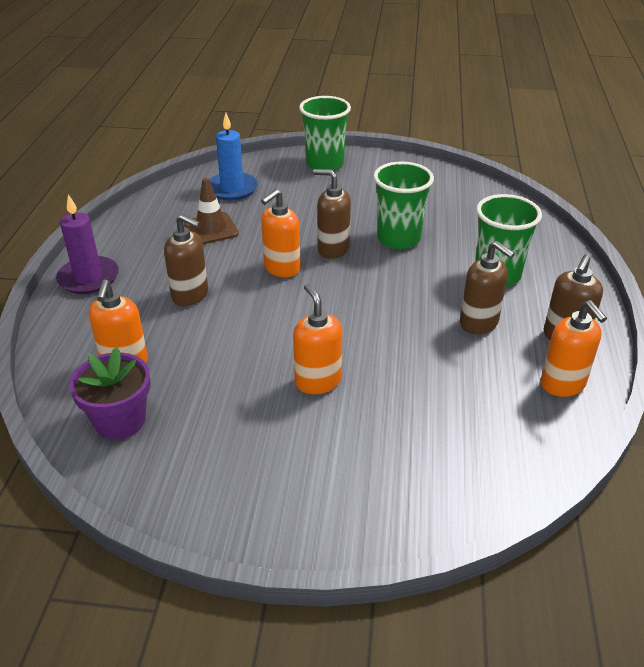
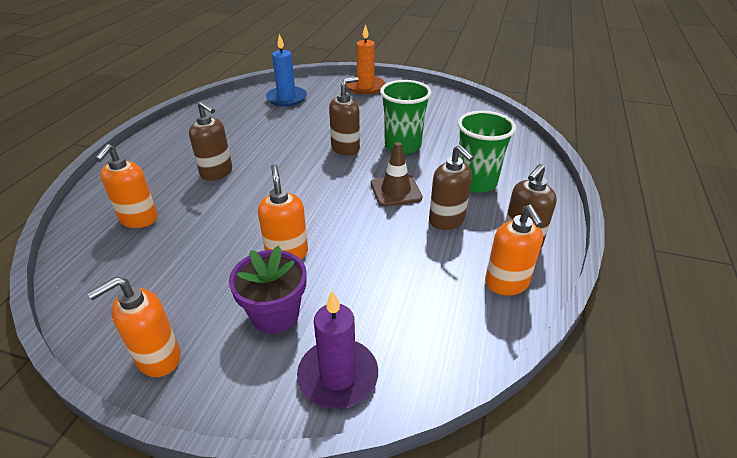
camera: 10 degrees right, 0 degrees up
(88, 278) = (147, 152): purple candle -> purple candle (338, 376)
(120, 420) = (110, 266): purple flower pot -> purple flower pot (275, 314)
(211, 229) = (257, 125): brown traffic cone -> brown traffic cone (395, 191)
(281, 268) = (298, 159): orange soap dispenser -> orange soap dispenser (158, 358)
(324, 164) = (365, 87): green cup -> orange candle
(333, 249) = (345, 148): brown soap dispenser -> brown soap dispenser turned 105 degrees clockwise

